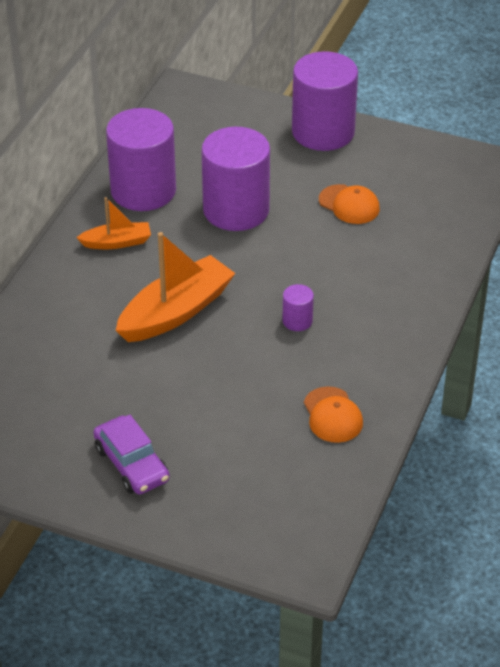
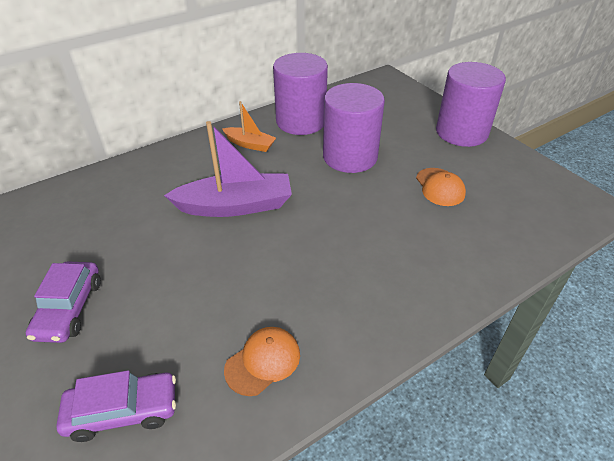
camera: 35 degrees right, 0 degrees up
(176, 312) = (236, 206): orange boat -> purple boat
(264, 496) = (123, 411): none -> purple car
(297, 321) = (316, 257): purple cylinder -> none
(332, 415) = (263, 361): orange cap -> orange cap turned 150 degrees counterclockwise

